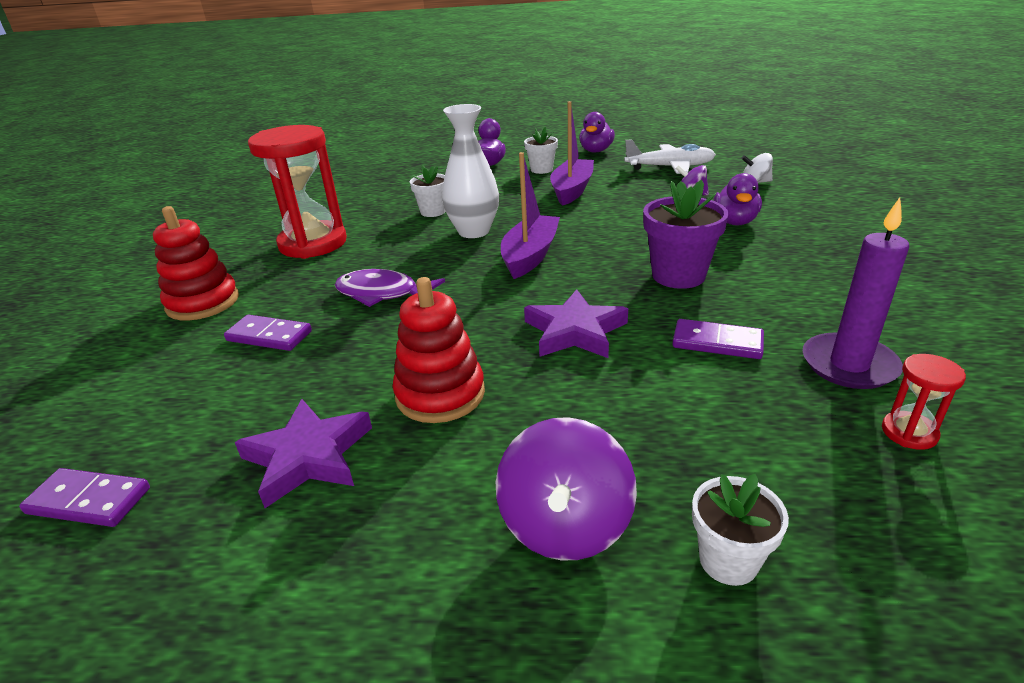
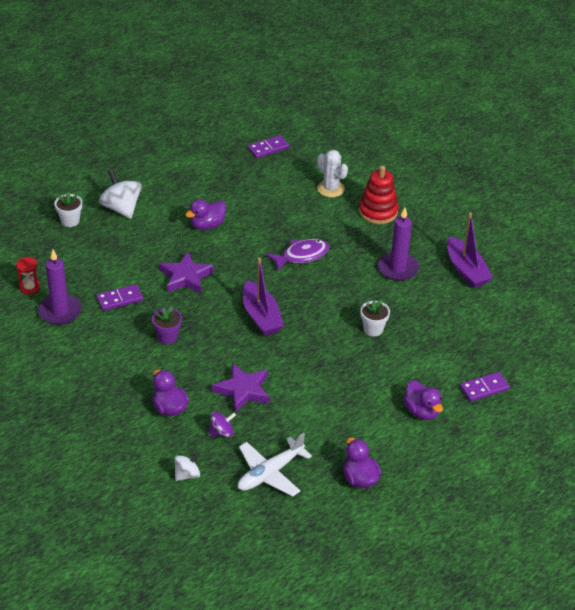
camera: 135 degrees right, 10 degrees up
(180, 360) = (330, 189): none -> white cactus
(269, 336) = (314, 213): purple domino -> purple domino (484, 388)
(308, 457) = (222, 187): purple star -> purple star (243, 390)
(313, 243) = (398, 269): red hourglass -> purple candle
(440, 394) = (207, 225): red stacking toy -> purple duck
(474, 231) = (320, 322): white vase -> none
(541, 169) = (368, 421): white flower pot -> none
(565, 525) = (121, 208): purple spinning top -> white spinning top
(572, 190) = (311, 400): purple boat -> purple boat (466, 270)
(678, 276) = (167, 337): purple flower pot -> purple flower pot, size x0.62

